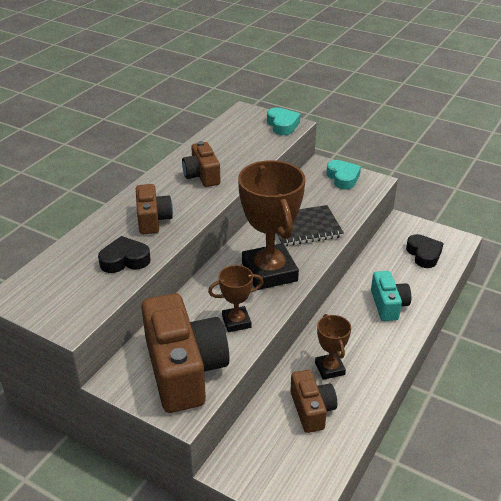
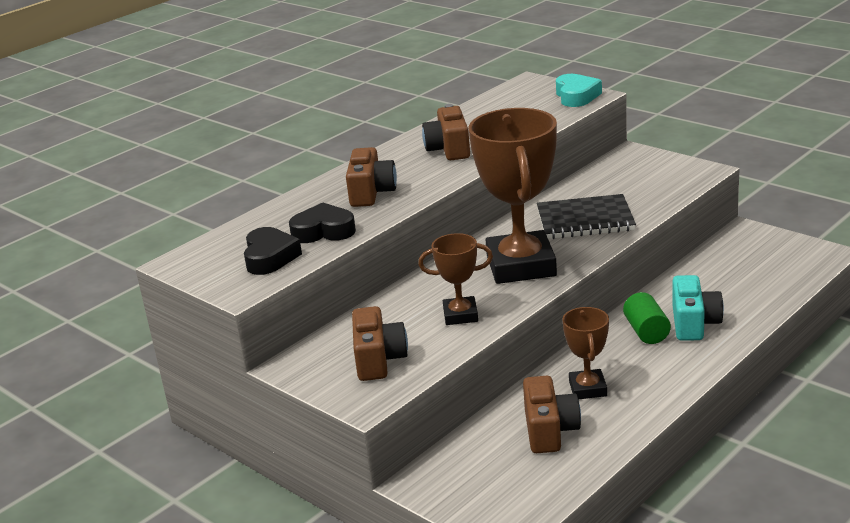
camera: 15 degrees right, 10 degrees down
(184, 369) = (378, 359): brown camera -> brown camera, size x0.54
(343, 178) = (658, 167): turquoise heart -> none
(358, 314) = (646, 332): none -> green cylinder
(424, 254) = (766, 268): black heart -> black heart (270, 257)

